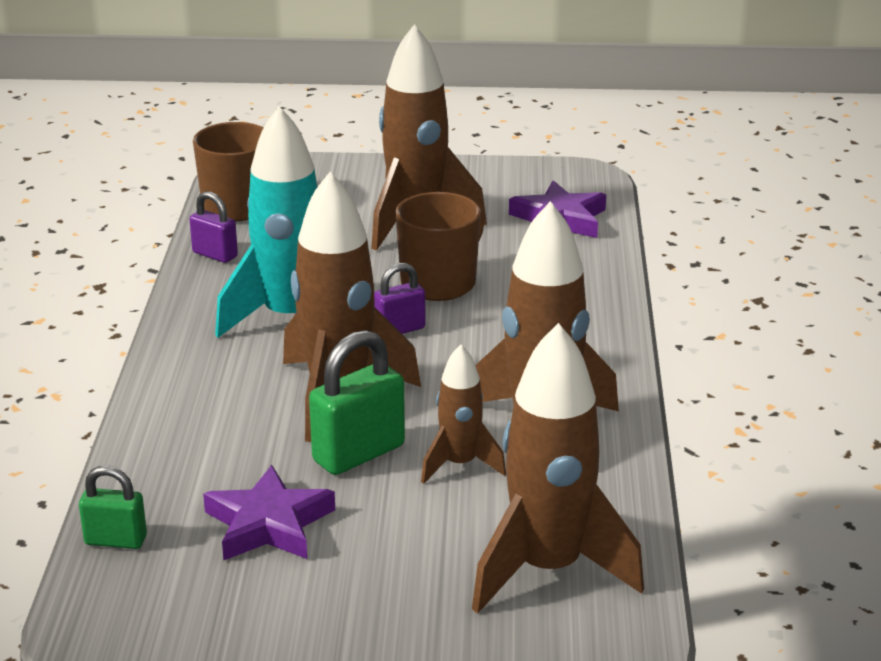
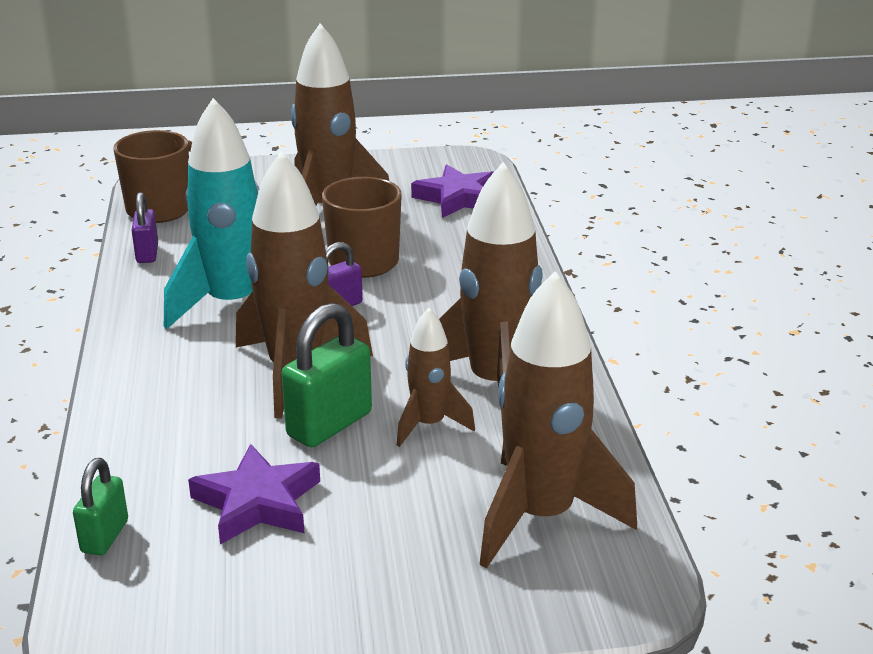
camera: 10 degrees left, 0 degrees up
(115, 540) = (105, 536): green padlock -> green padlock turned 75 degrees counterclockwise
(215, 255) = (147, 254): purple padlock -> purple padlock turned 60 degrees clockwise

